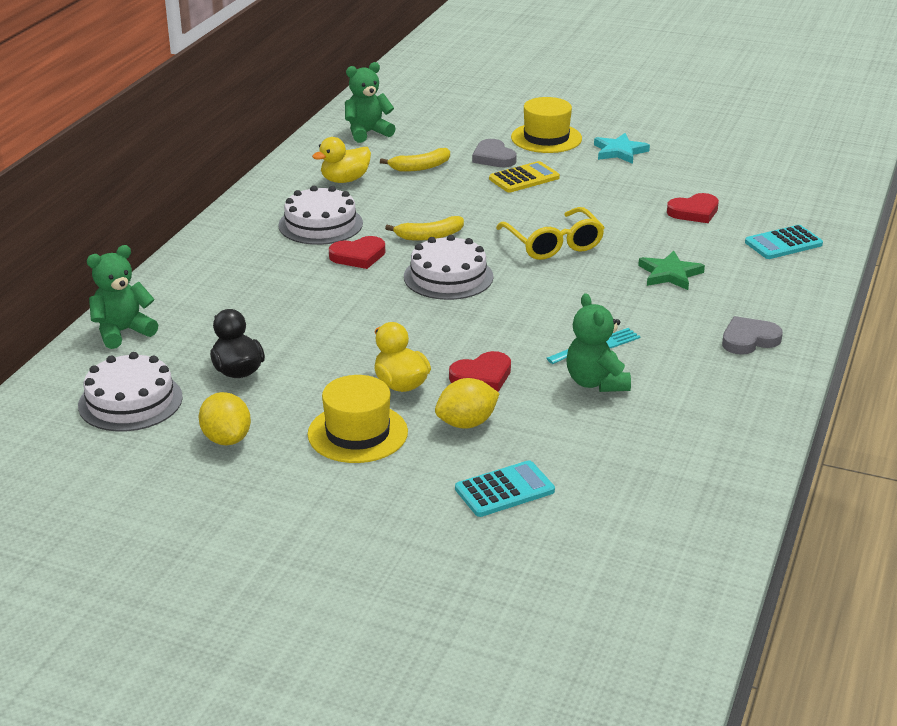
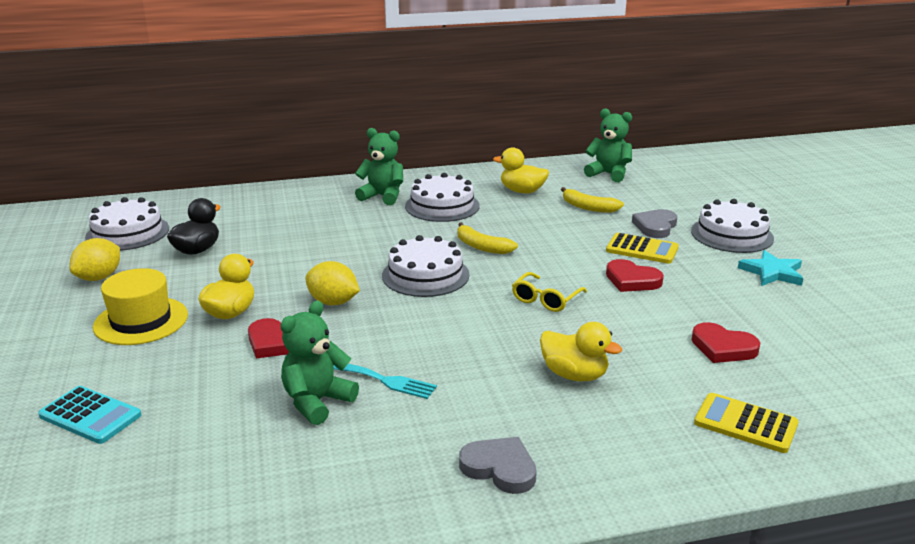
camera: 55 degrees right, 5 degrees down
(123, 332) = (216, 201): green teddy bear -> green teddy bear (382, 196)
(358, 256) = (412, 233): red heart -> red heart (632, 280)
(466, 423) = (191, 361): yellow lemon -> yellow lemon (333, 302)
(546, 138) = (731, 235): yellow hat -> white cake
(553, 244) = (545, 299): yellow glasses -> yellow glasses, size x0.65
(670, 274) = (574, 375): green star -> yellow duck
(783, 243) = (745, 424): turquoise calculator -> yellow calculator

